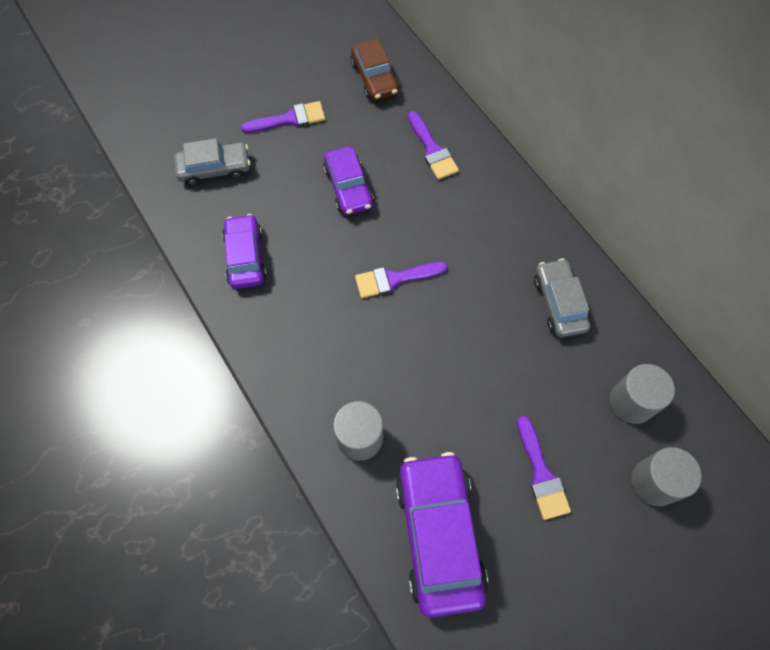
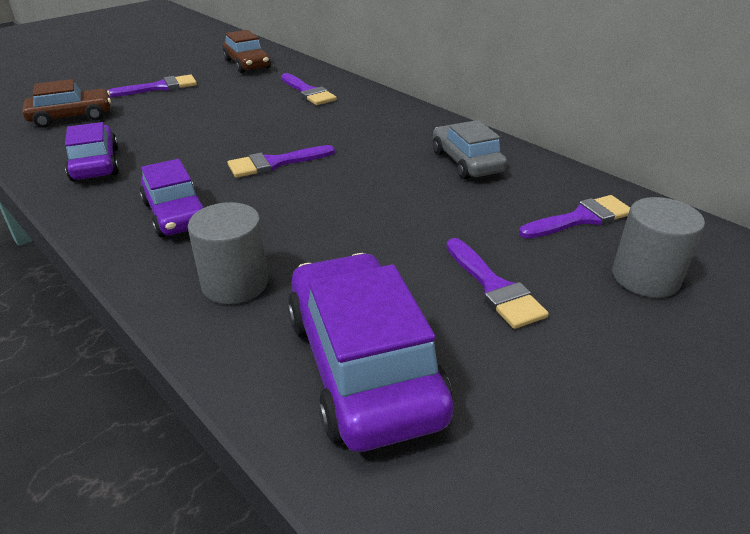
camera: 10 degrees left, 30 degrees down
(214, 169) = (71, 117): grey car -> brown car
(348, 187) = (221, 116): purple car -> purple car (176, 214)
(632, 402) = (581, 218): grey cylinder -> purple brush

